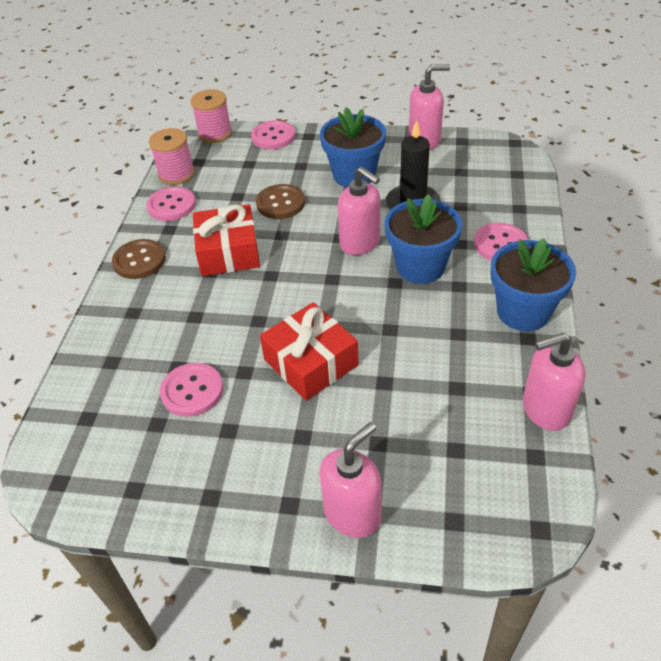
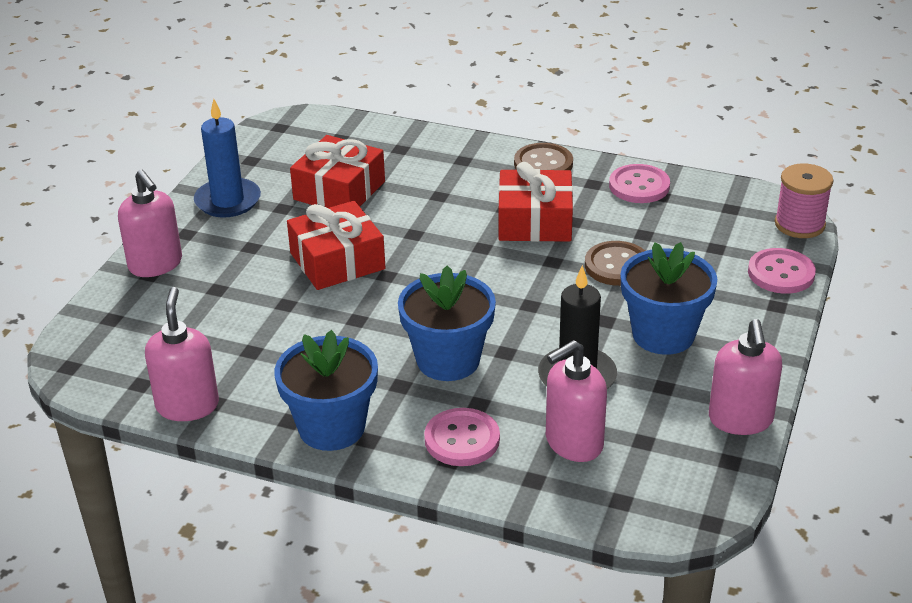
camera: 100 degrees right, 10 degrees down
(176, 174) = (706, 191): pink spool -> none
(192, 391) = (339, 190): pink button -> red gift
(221, 485) = (228, 201): none -> blue candle
(360, 243) = (512, 319): pink soap dispenser -> pink soap dispenser (573, 443)

